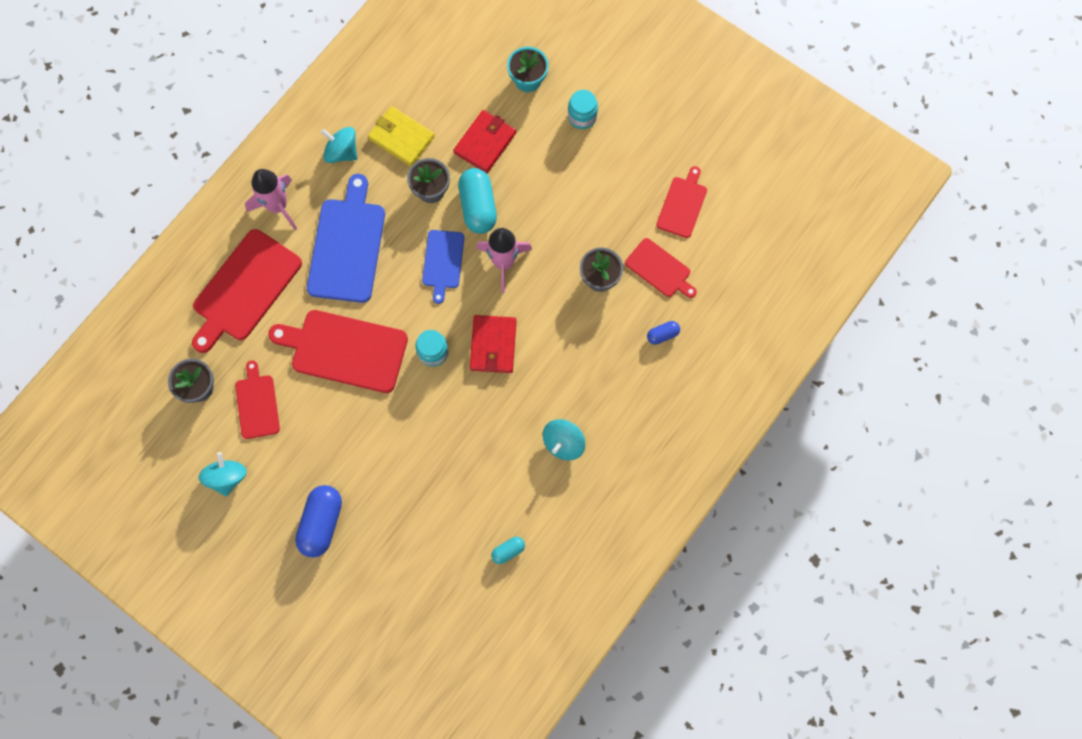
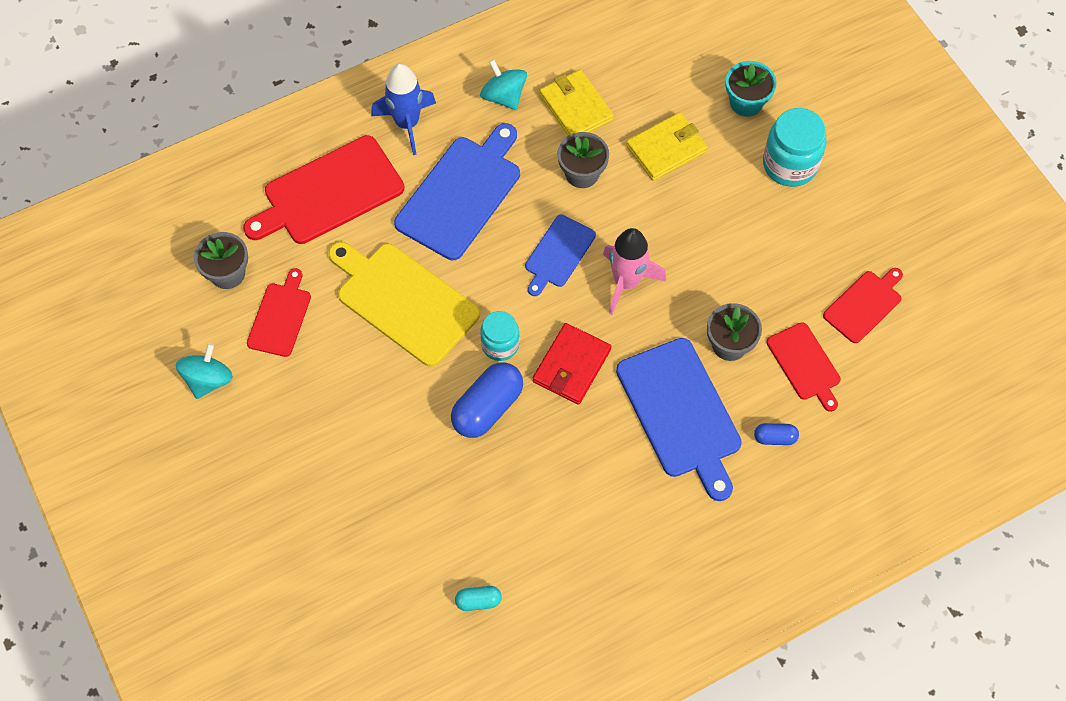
camera: 25 degrees right, 10 degrees down
(277, 206) = (407, 123): pink rocket -> blue rocket
(321, 523) = (284, 474): blue capsule -> blue capsule (487, 408)
(345, 350) = (403, 301): red cutting board -> yellow cutting board
(478, 207) = (626, 212): turquoise capsule -> none
(485, 143) = (666, 149): red wallet -> yellow wallet
(563, 443) = (601, 508): turquoise spinning top -> none
(582, 117) = (790, 164): turquoise jar -> turquoise jar, size x1.56
(588, 345) = (681, 412): none -> blue cutting board

